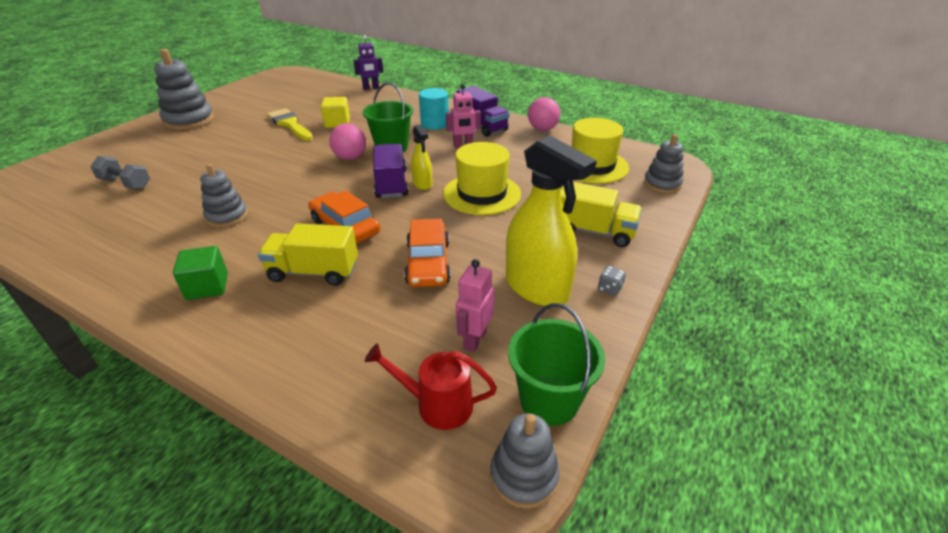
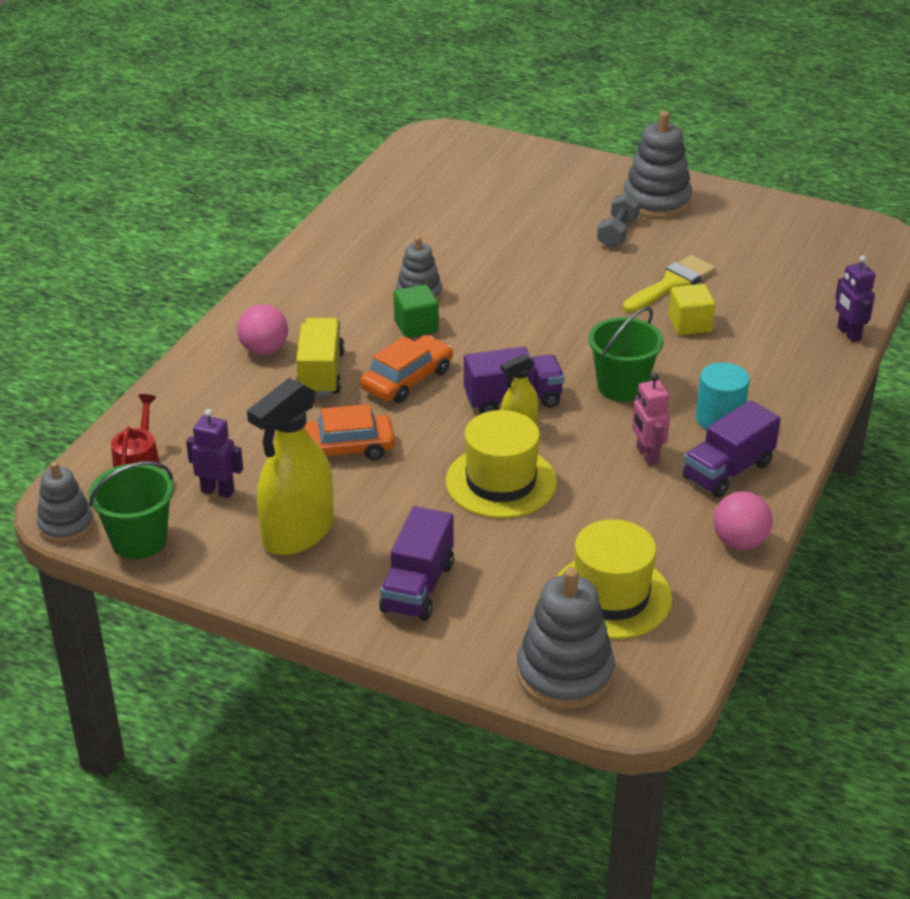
camera: 85 degrees right, 0 degrees up
(125, 183) = (478, 211): grey dumbbell -> grey dumbbell (617, 233)
(207, 286) = (295, 316): green cube -> green cube (416, 326)
(350, 157) = (580, 355): pink ball -> pink ball (264, 350)
(474, 339) = (218, 491): pink robot -> purple robot
(594, 231) = (417, 587): yellow truck -> purple truck
(609, 289) = (297, 592): grey dice -> none
(662, 184) = (565, 674): grey stacking toy -> grey stacking toy, size x1.59

